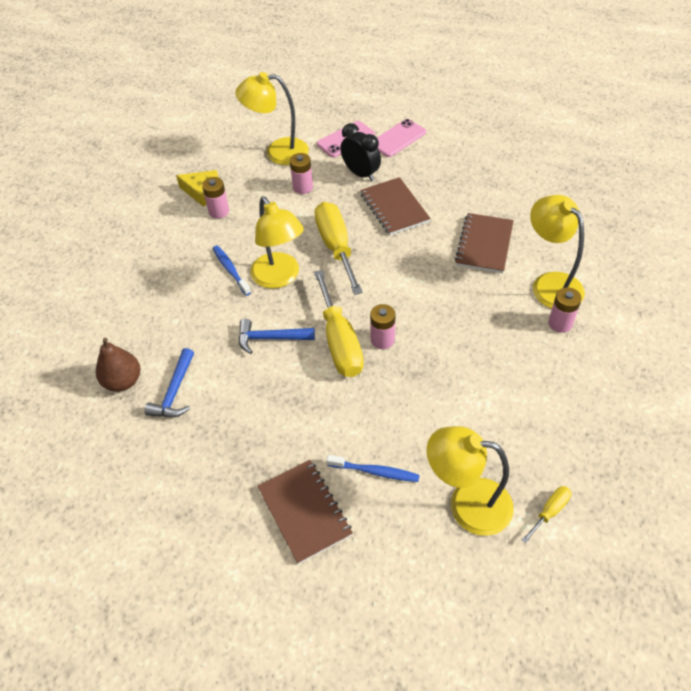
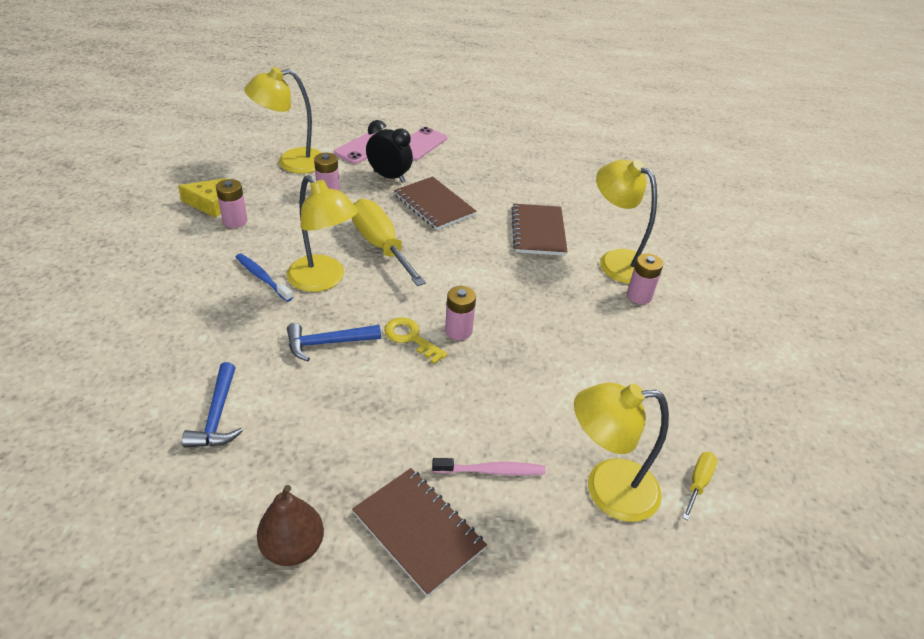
camera: 20 degrees left, 10 degrees down
(123, 381) = (144, 412): brown pear -> brown pear (293, 547)
(339, 342) = (410, 338): yellow screwdriver -> yellow key
(375, 471) = (491, 471): blue toothbrush -> pink toothbrush

